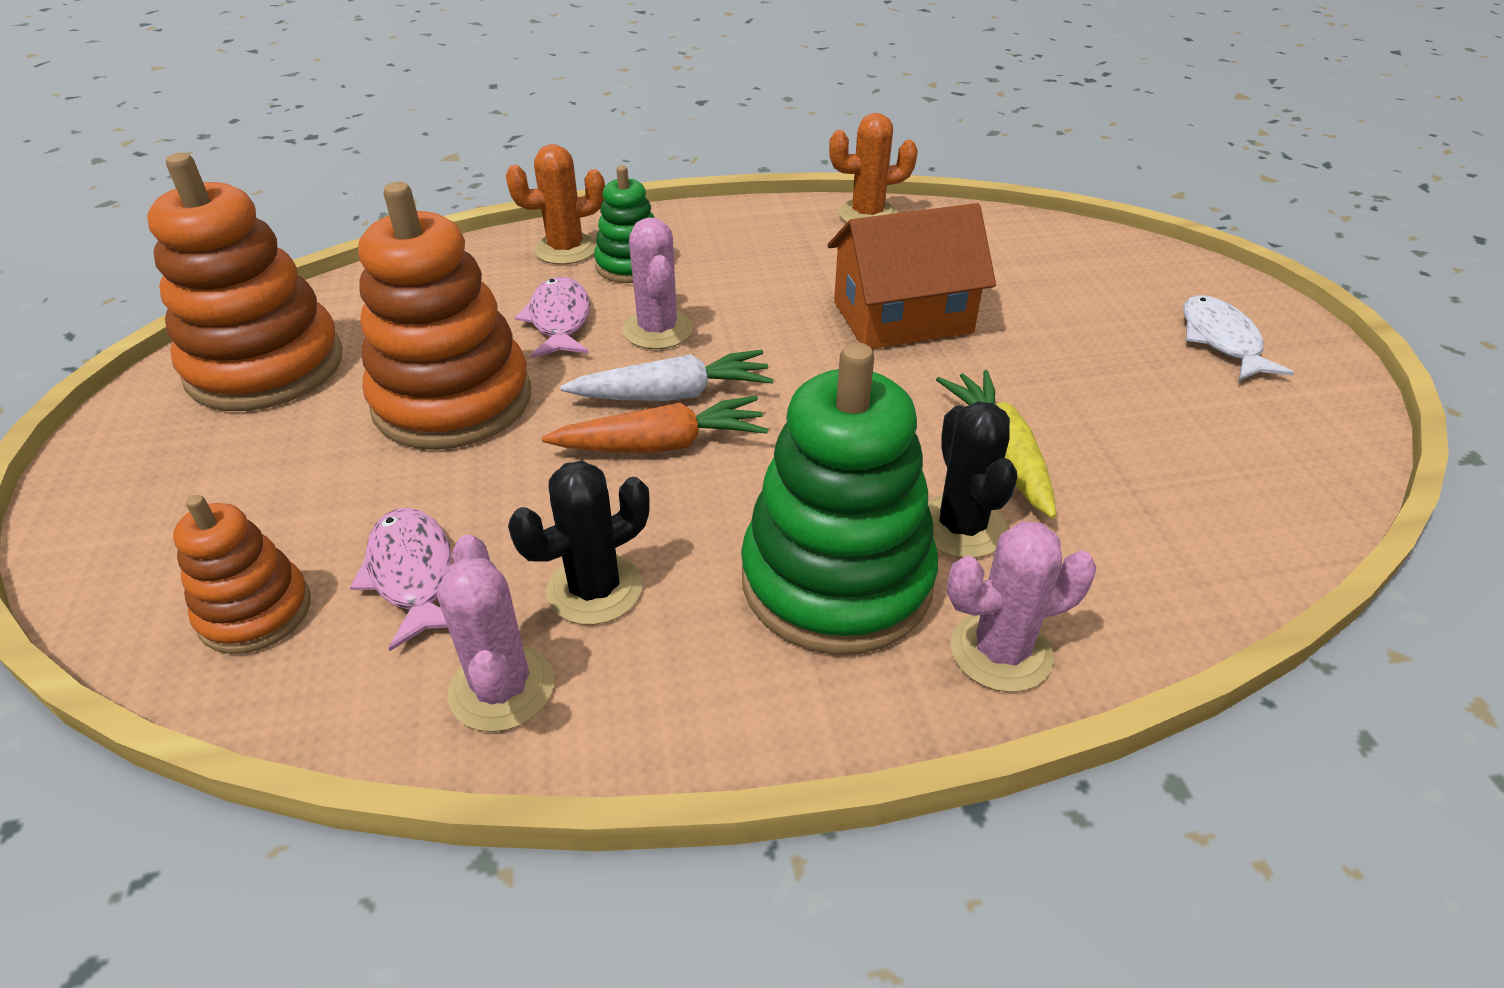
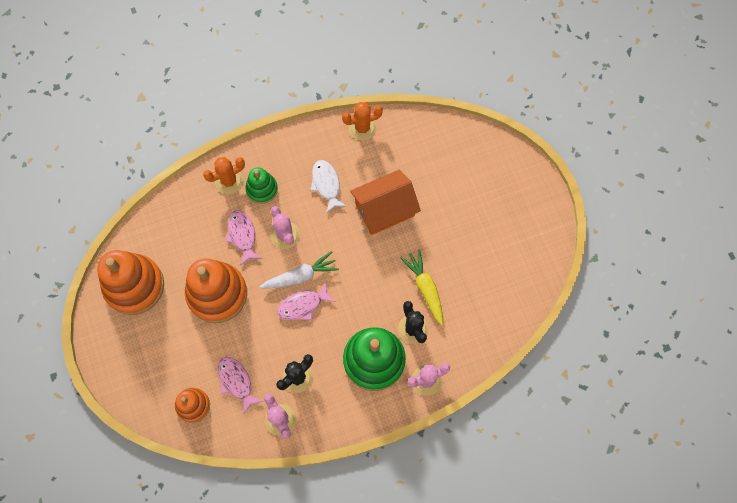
camera: 10 degrees left, 30 degrees up
(661, 445) = (303, 305): orange carrot -> pink fish
(1221, 340) = (513, 204): white fish -> white fish (326, 184)

